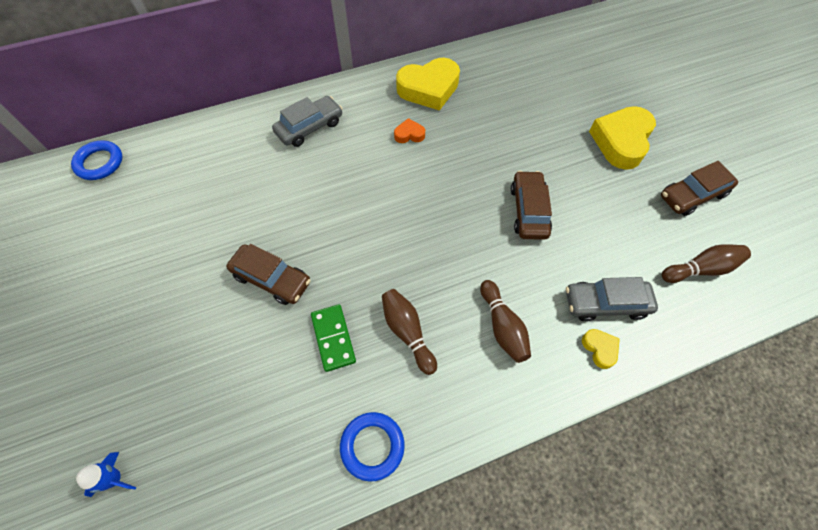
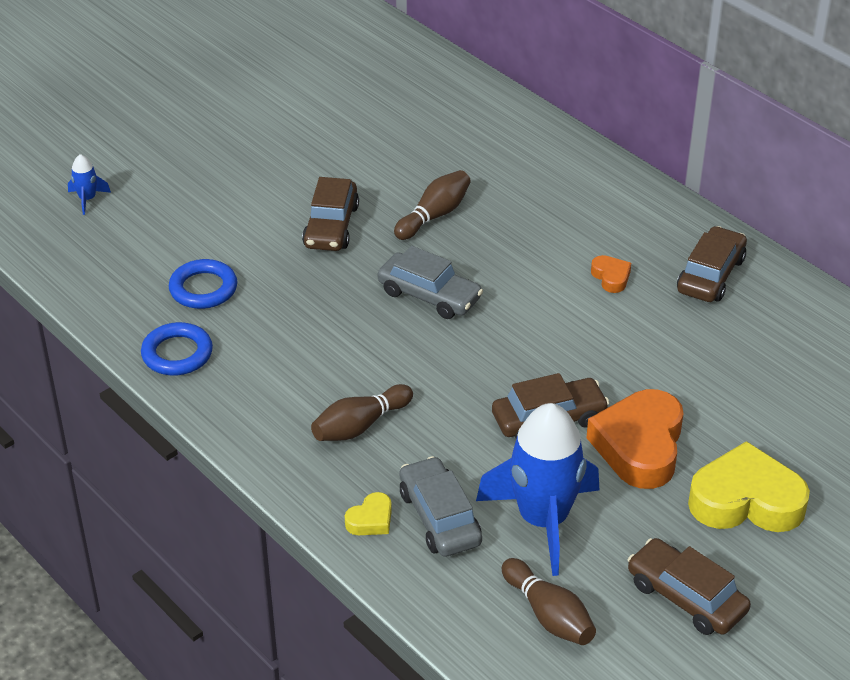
camera: 70 degrees right, 20 degrees down
(100, 163) = (410, 54): blue ring -> blue ring (203, 289)
(309, 127) = (564, 188): grey car -> grey car (429, 295)
(333, 338) = (282, 293): green domino -> none
(407, 332) = (315, 348): brown bowling pin -> brown bowling pin (434, 215)
(429, 89) = (710, 275): yellow heart -> brown car
(565, 173) = (639, 446): none -> orange heart
(619, 244) = (543, 520): none -> blue rocket

